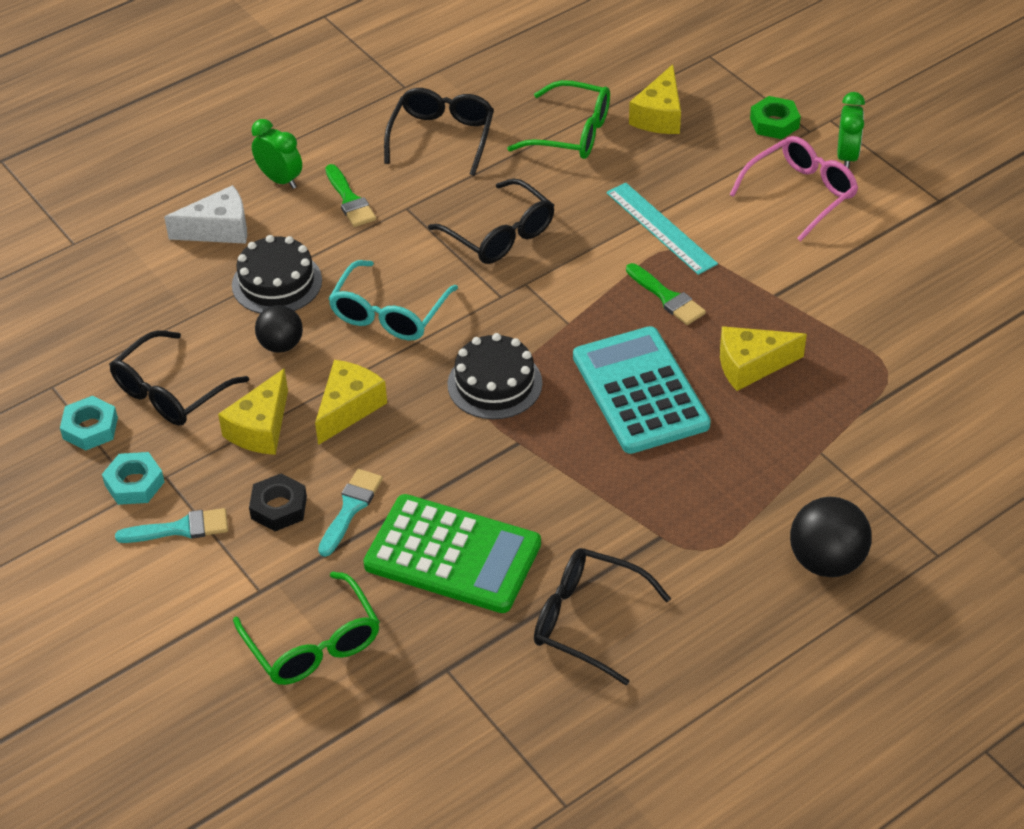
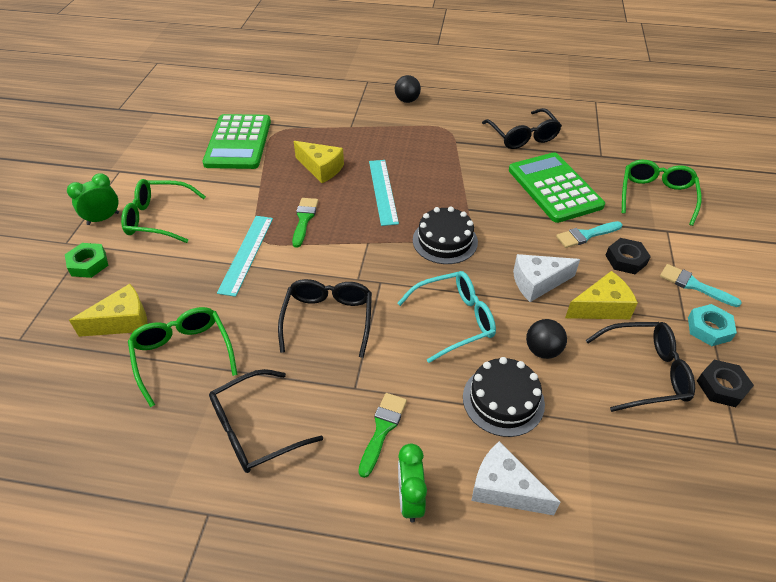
camera: 135 degrees left, 0 degrees up
(90, 428) = (721, 386): turquoise nut -> black nut
(348, 408) = (538, 283): yellow cheese -> white cheese
(640, 391) = (383, 191): turquoise calculator -> turquoise ruler
(800, 194) = (159, 218): pink glasses -> green glasses
(826, 561) = (407, 100): black ball -> black ball, size x0.66
(898, 323) = (238, 142): none -> green calculator

